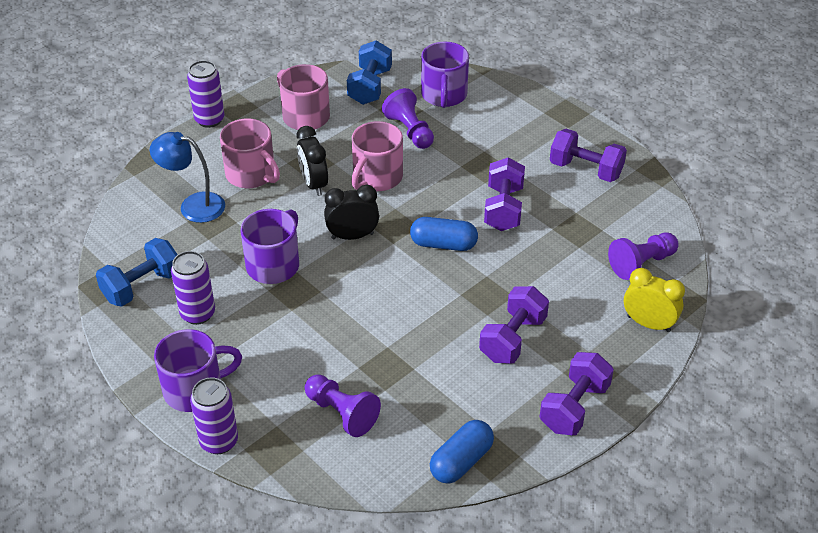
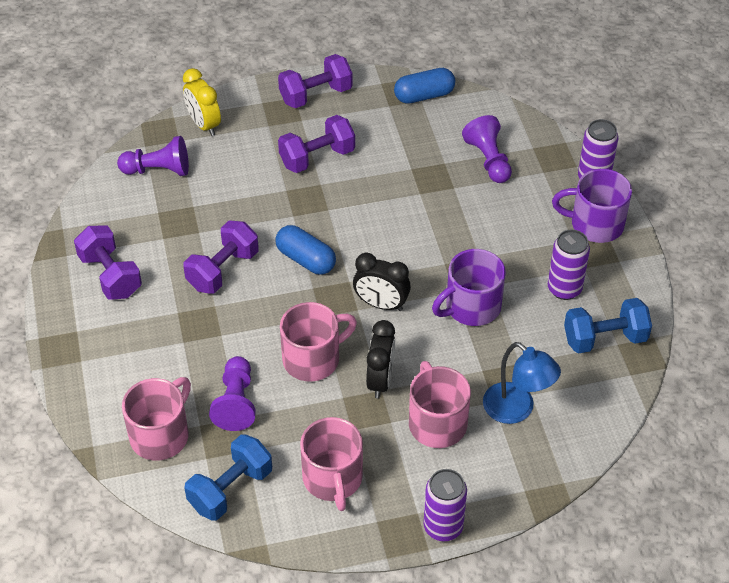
camera: 150 degrees left, 5 degrees up
(444, 95) = (161, 435): purple mug -> pink mug

